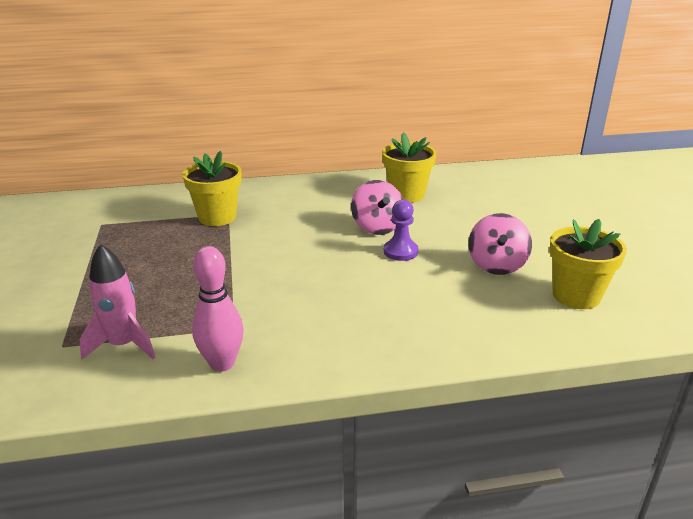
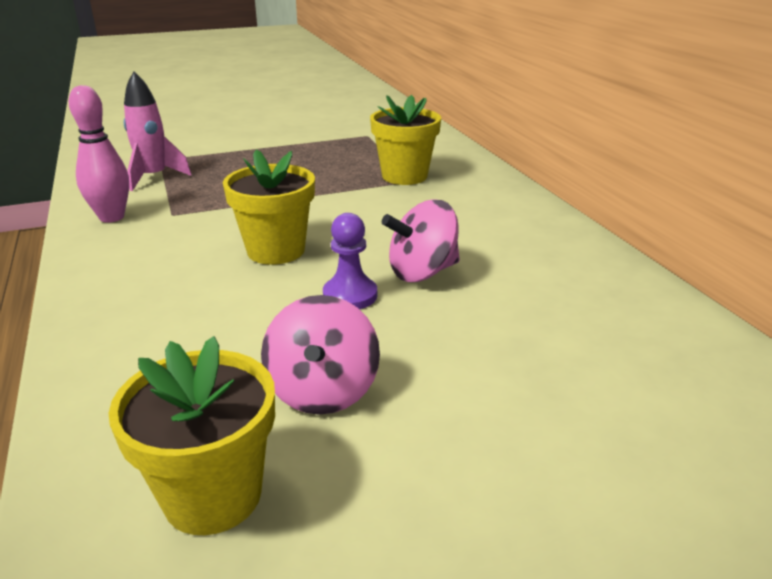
camera: 80 degrees right, 0 degrees up
(406, 195) = (557, 290): yellow flower pot -> yellow flower pot (276, 250)
(496, 265) = (323, 391): pink spinning top -> pink spinning top turned 90 degrees counterclockwise

